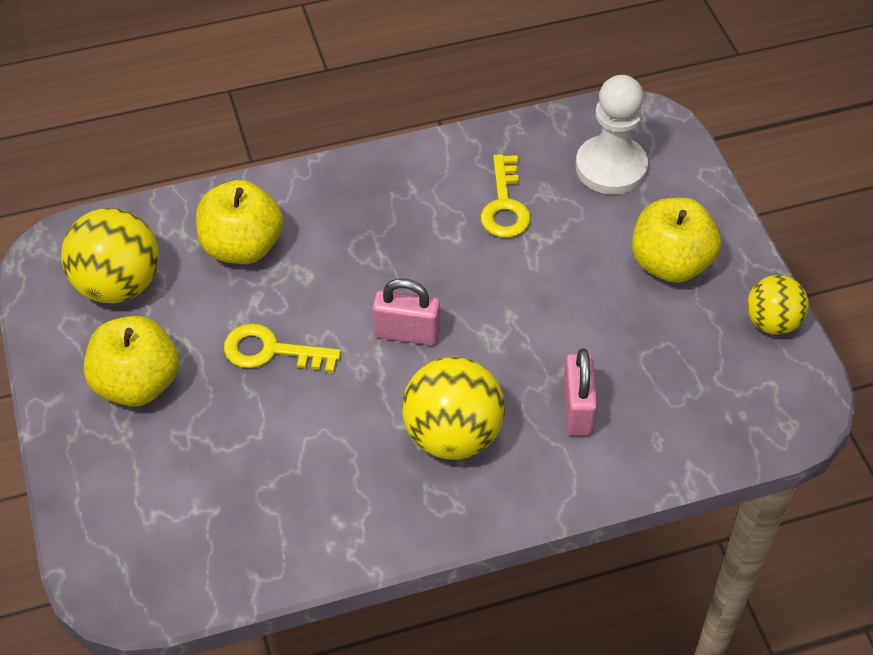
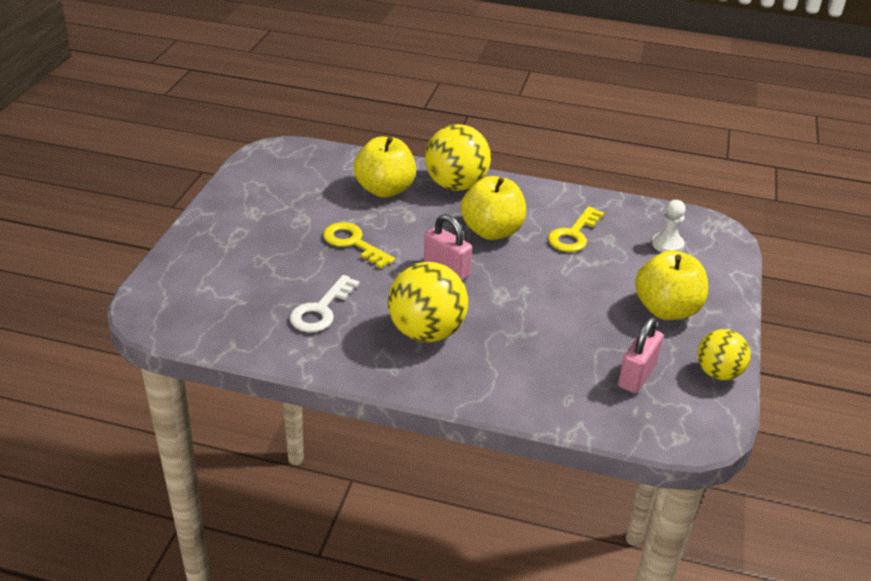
camera: 30 degrees right, 15 degrees down
(118, 285) = (296, 178): yellow ball -> yellow ball (456, 185)
(137, 384) = (260, 225): yellow apple -> yellow apple (492, 231)
(315, 471) = (321, 310): none -> white key
(577, 409) = (525, 356): pink padlock -> pink padlock (636, 376)
(611, 167) = (667, 244): white pawn -> white pawn, size x0.56

